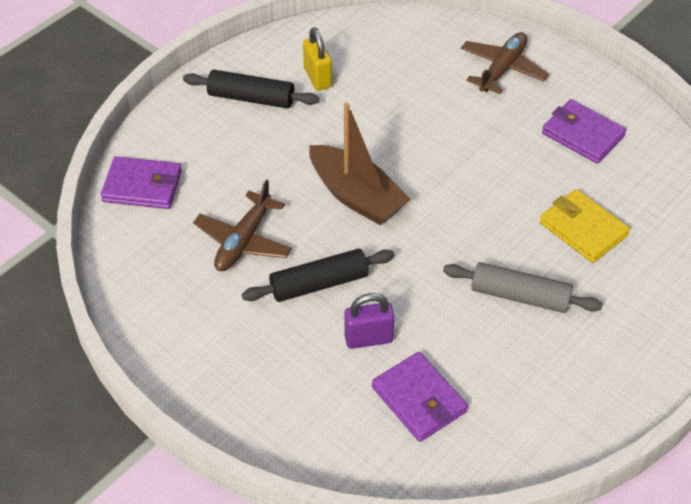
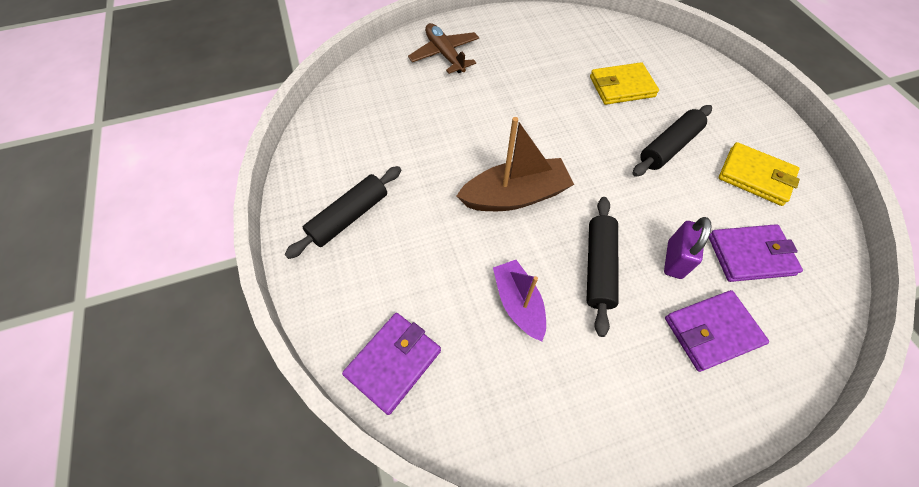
camera: 60 degrees left, 10 degrees up
(243, 241) = (518, 303): brown plane -> purple boat
(317, 78) = (364, 160): yellow padlock -> none
(520, 296) = (668, 147): grey rolling pin -> black rolling pin
(537, 384) = (755, 176): none -> yellow wallet
(582, 135) = (536, 47): purple wallet -> purple wallet (712, 331)

